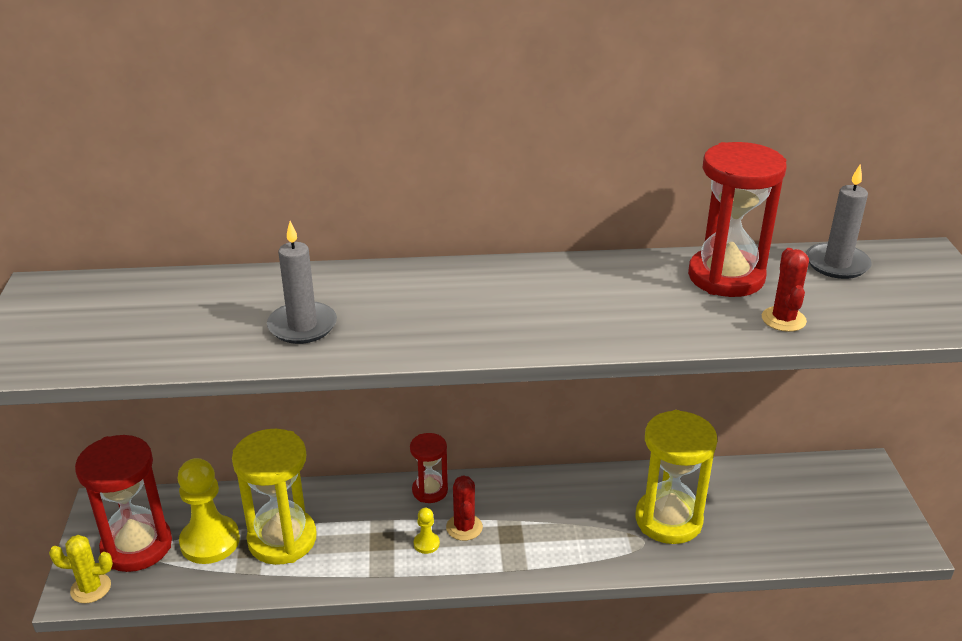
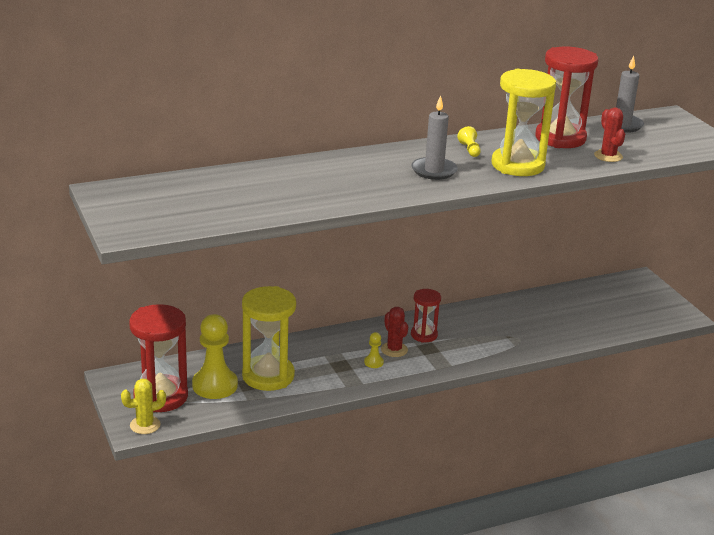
camera: 20 degrees left, 5 degrees down
(302, 326) = (312, 191): grey candle -> grey candle (434, 171)
(430, 491) = (356, 333): red hourglass -> red hourglass (424, 335)
(576, 281) = (469, 150): none -> yellow pawn
(668, 520) = (529, 325): yellow hourglass -> yellow hourglass (517, 165)

